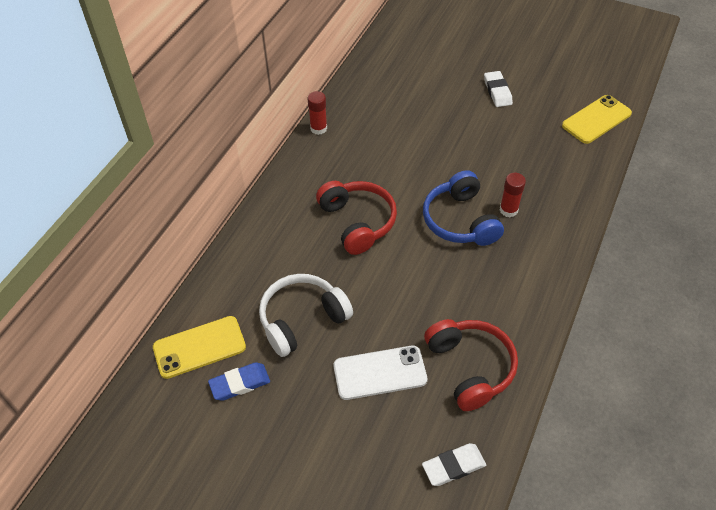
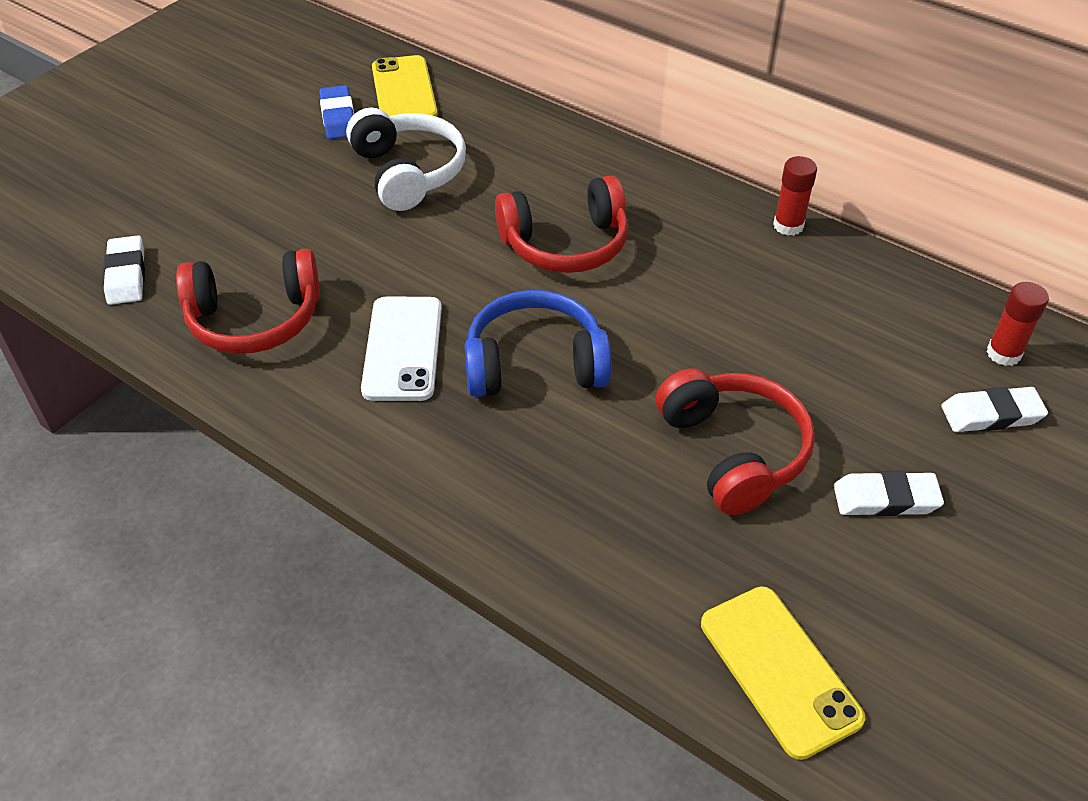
camera: 100 degrees right, 5 degrees down
(380, 373) = (293, 230): white phone -> white phone (403, 348)
(435, 60) = (991, 414): none -> white eraser
(490, 140) = (733, 451): none -> red headphones
(508, 210) = (541, 435): red glue stick -> red glue stick (1003, 353)

